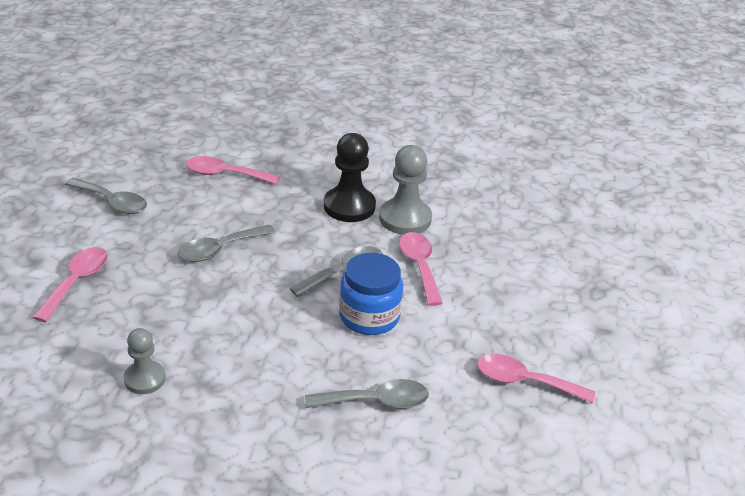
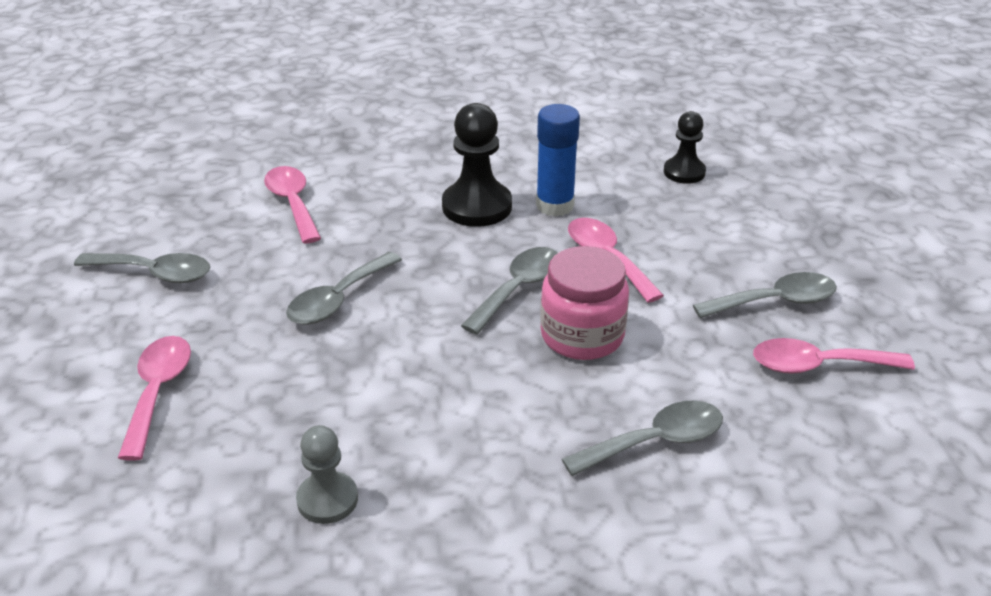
camera: 15 degrees left, 0 degrees up
(225, 174) = (292, 203): pink spoon -> pink spoon turned 75 degrees clockwise
(369, 316) = (582, 335): blue jar -> pink jar
(405, 219) = (555, 205): grey pawn -> blue glue stick
(516, 216) = (684, 172): none -> black pawn
(522, 328) = (775, 301): none -> grey spoon

